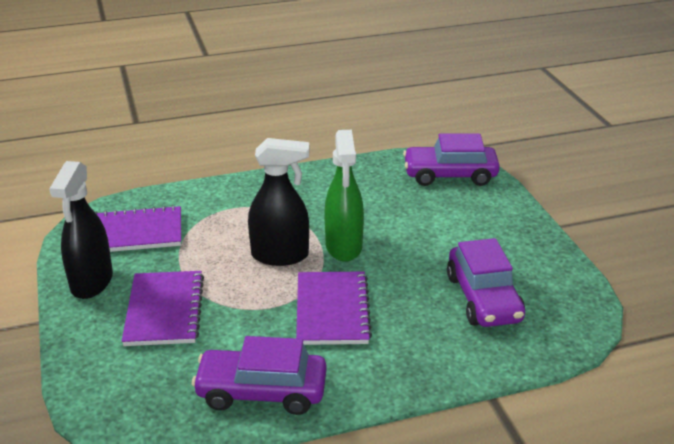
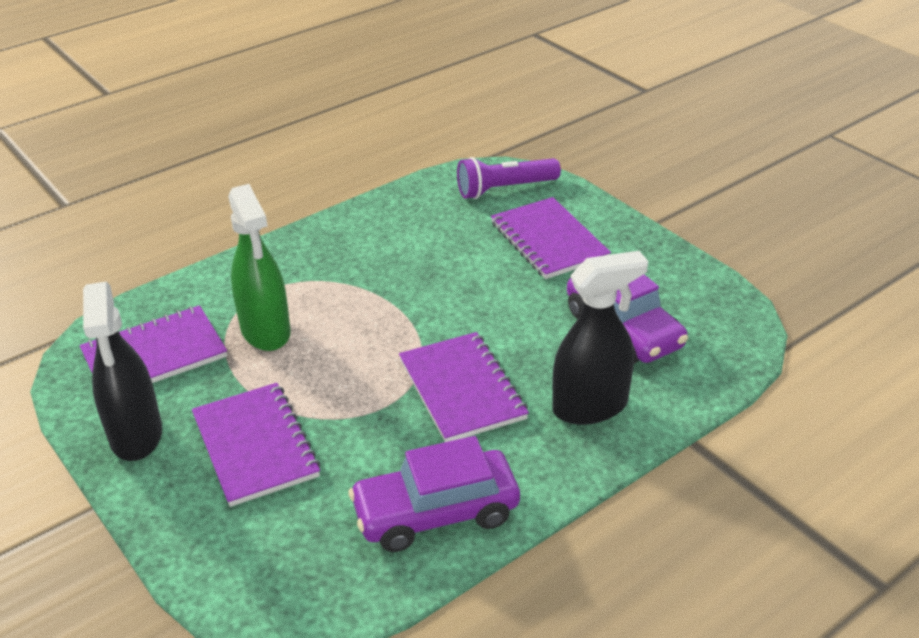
camera: 20 degrees left, 5 degrees up
(280, 255) = (361, 337): black spray bottle -> black spray bottle (590, 407)
(343, 247) = (431, 307): green spray bottle -> green spray bottle (266, 331)
(450, 175) = (504, 189): purple car -> purple flashlight
(462, 220) = (549, 241): none -> purple notebook

